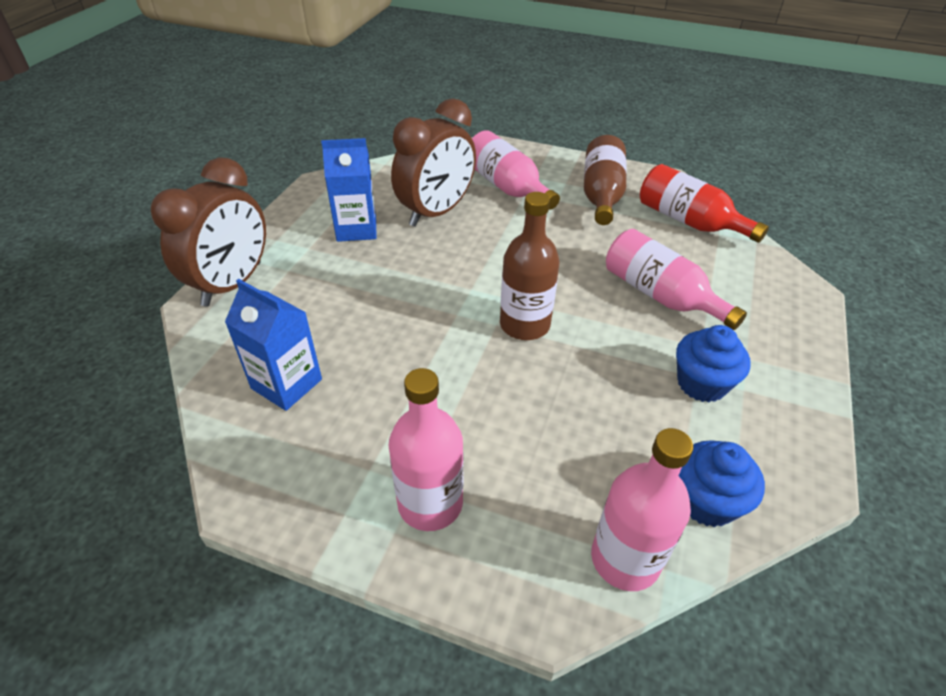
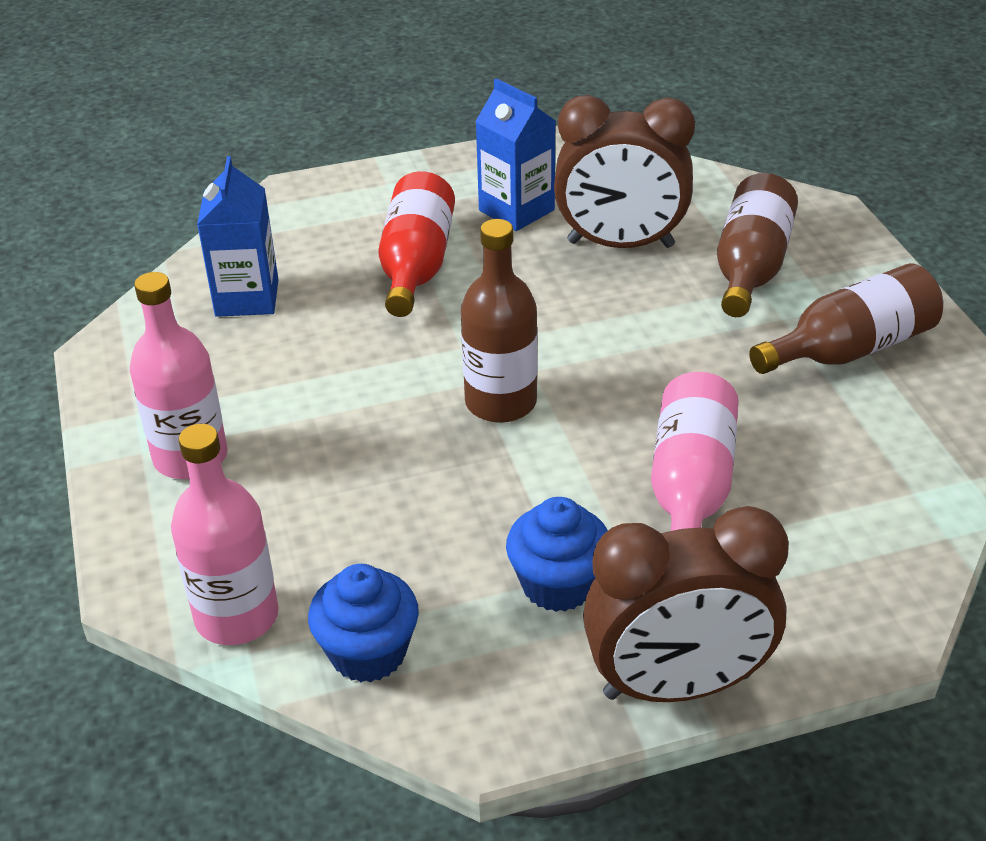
camera: 55 degrees right, 5 degrees down
(232, 284) = (338, 191): brown clock -> brown clock (677, 686)
(507, 187) = (751, 267): pink bottle -> brown bottle
(688, 221) = (902, 452): red bottle -> red bottle (416, 265)

